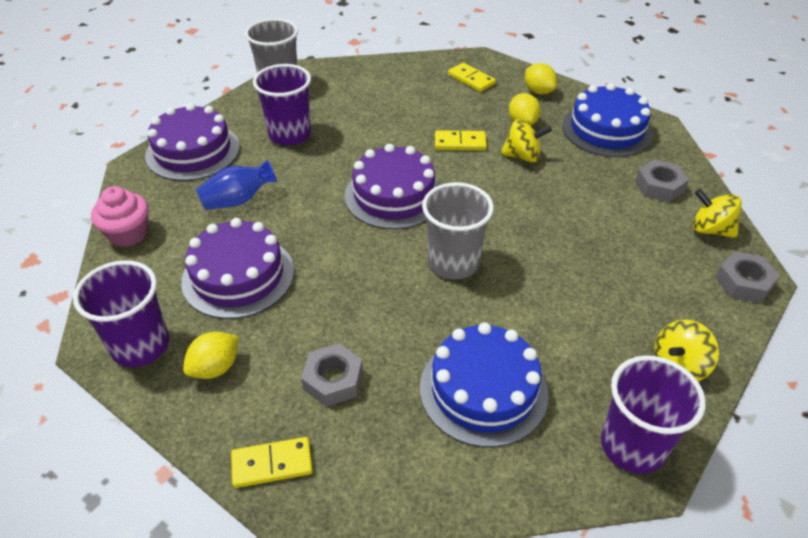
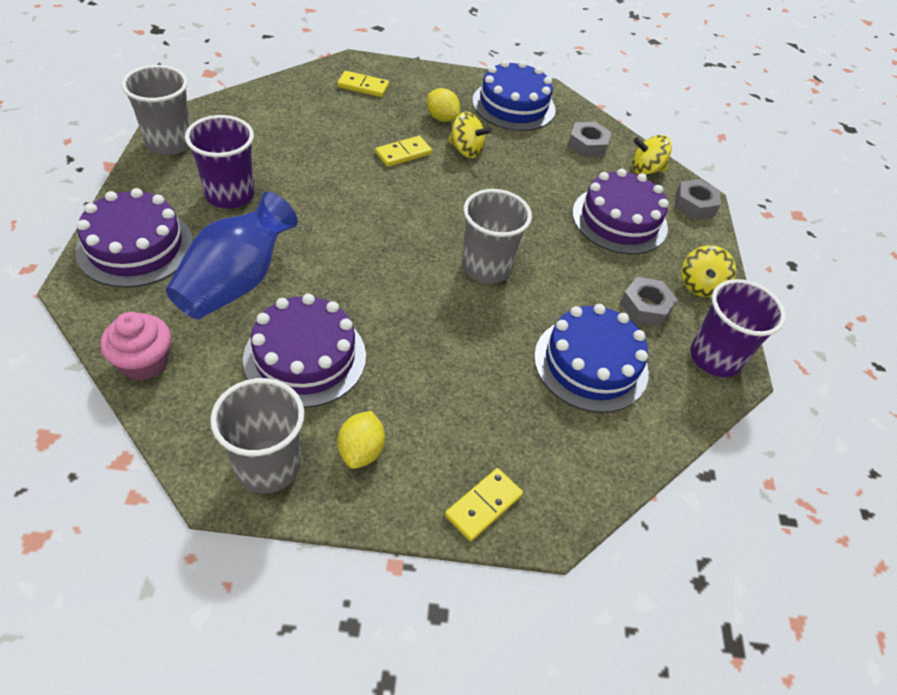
camera: 40 degrees left, 5 degrees up
(140, 346) = (268, 466): purple cup -> grey cup
(238, 200) = (236, 282): blue vase -> blue vase, size x1.64
(333, 380) = (473, 411): grey nut -> grey nut (645, 307)
(394, 195) = (385, 224): purple cake -> purple cake (619, 220)
(522, 156) = (466, 150): yellow spinning top -> yellow spinning top turned 60 degrees clockwise
(538, 91) = (432, 83): yellow lemon -> none

